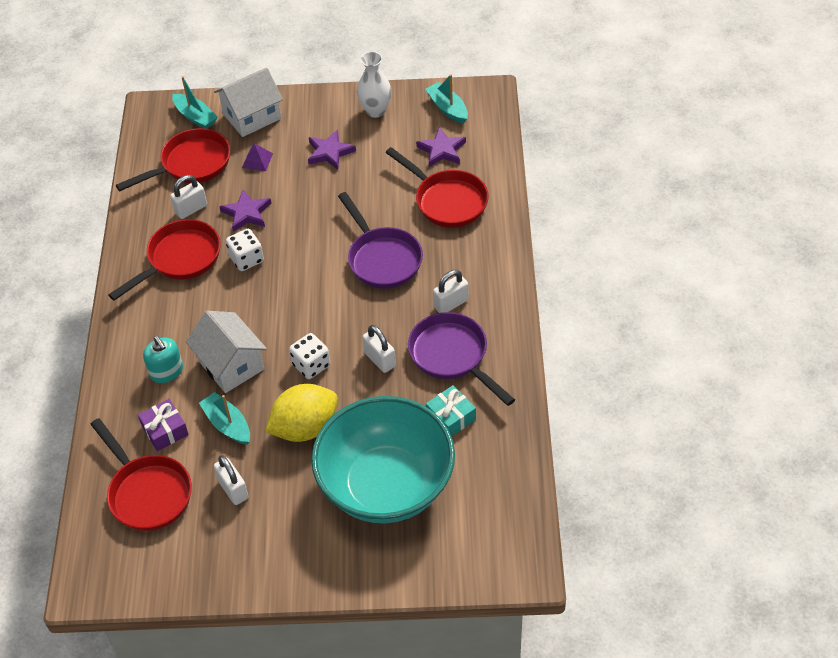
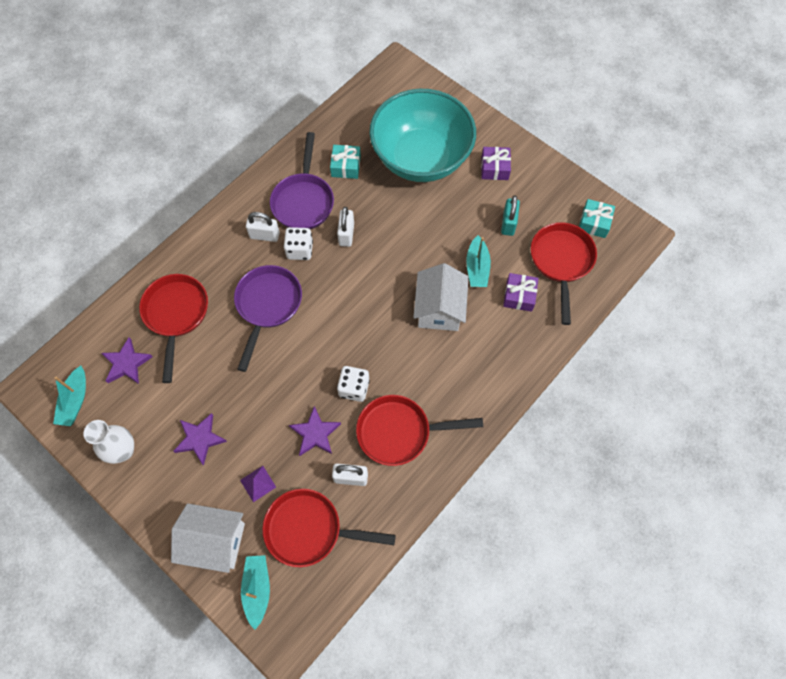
camera: 140 degrees left, 15 degrees up
(142, 560) = (594, 223): none -> turquoise gift
(166, 371) = (485, 339): turquoise soap dispenser -> none
(233, 489) = (508, 223): white padlock -> turquoise padlock
(299, 536) = (494, 168): none -> purple gift
(305, 428) = (433, 227): yellow lemon -> none
(311, 365) = (390, 265): white dice -> white dice (300, 250)

